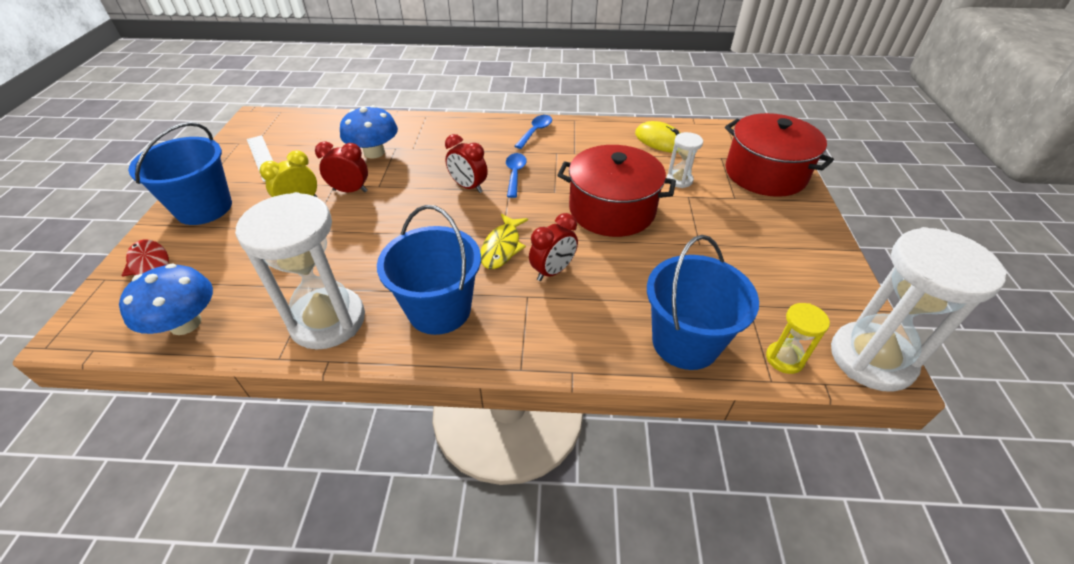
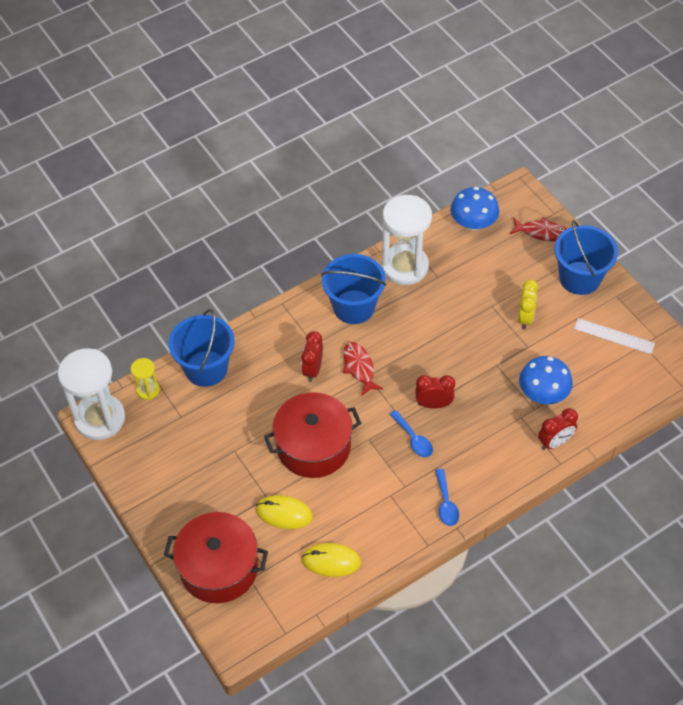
camera: 145 degrees right, 10 degrees up
(350, 191) = (509, 349): red clock -> red clock (555, 442)
(502, 247) = (359, 368): yellow fish -> red fish
(679, 180) = (284, 513): white hourglass -> yellow mouse

